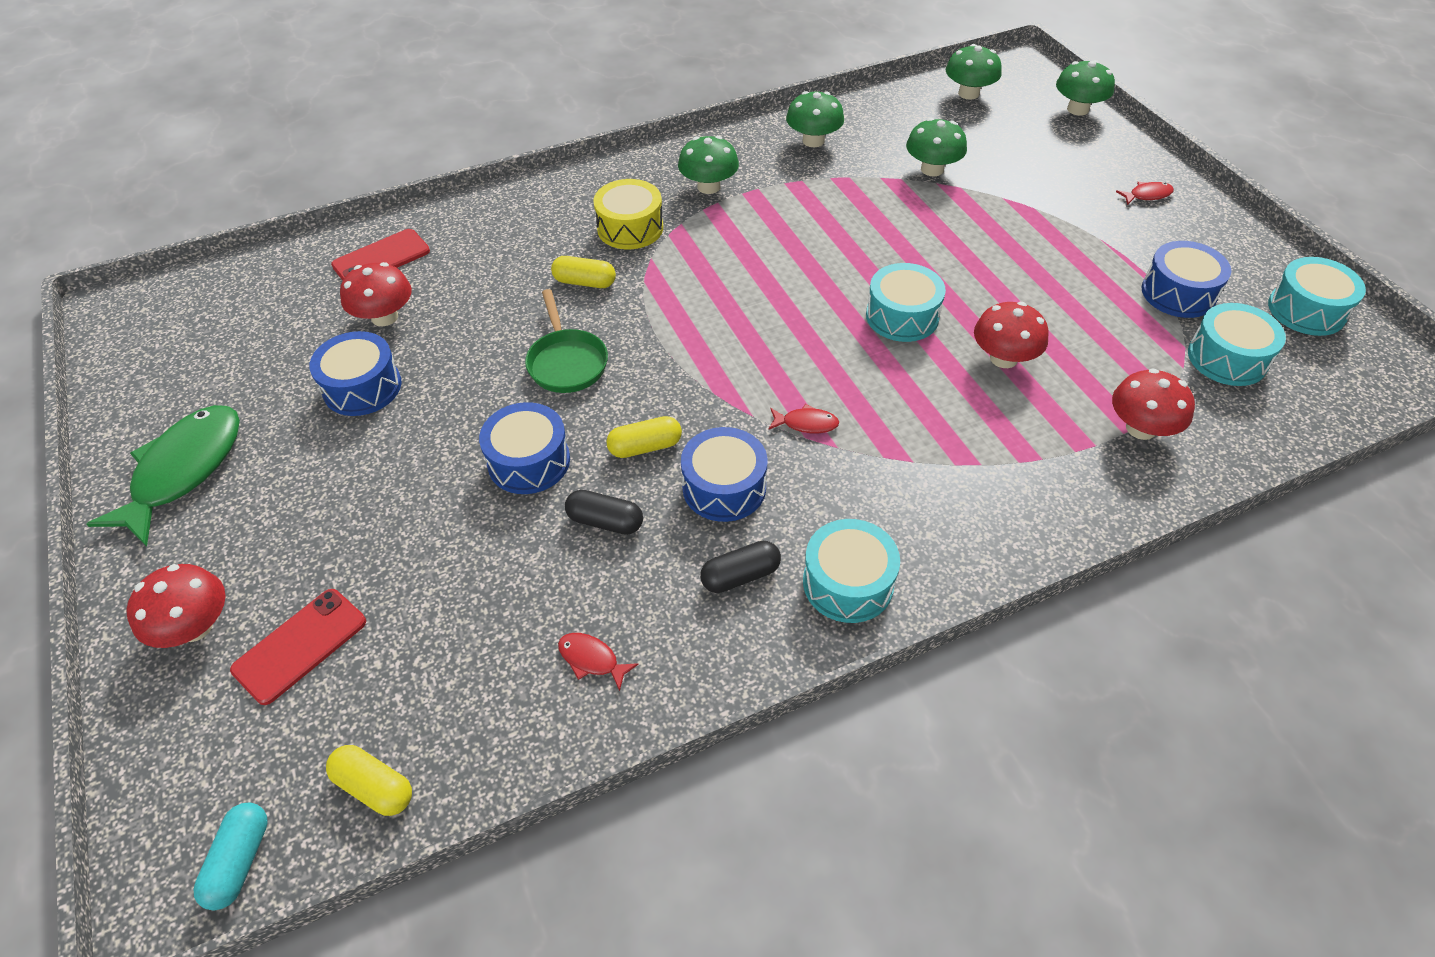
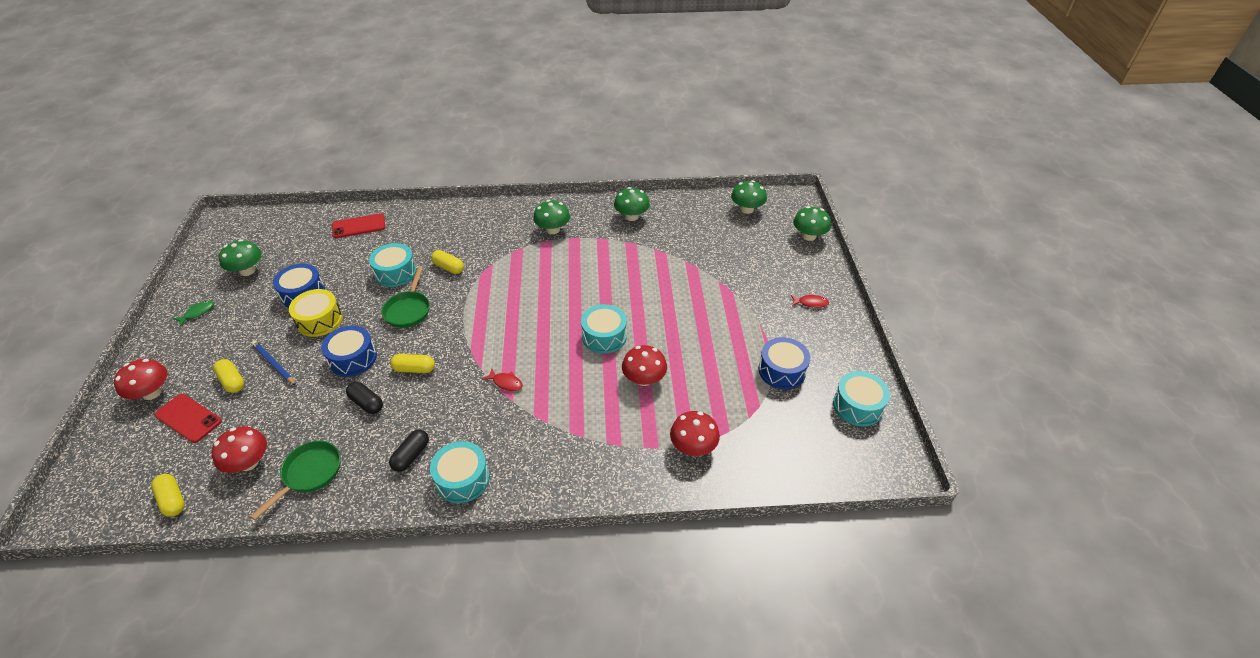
camera: 20 degrees right, 5 degrees down
(184, 471) = (197, 313): green fish -> green fish, size x0.42
(240, 861) = (96, 513): turquoise capsule -> none
(300, 646) = (188, 418): red phone -> red phone turned 60 degrees clockwise
(338, 561) = (232, 381): none -> yellow capsule
(384, 317) = (338, 259): red mushroom -> red mushroom (249, 462)
(394, 511) = (274, 364): none -> blue pencil
(592, 660) = (309, 473): red fish -> green pan
(630, 228) = (494, 243): yellow drum -> yellow drum (319, 320)
(724, 487) = (438, 404): blue drum -> none
(740, 576) = (411, 455): black capsule -> black capsule turned 60 degrees counterclockwise
(932, 169) = (688, 252): green mushroom -> green mushroom (247, 271)
(1227, 358) = (781, 420): turquoise drum -> turquoise drum (396, 273)

